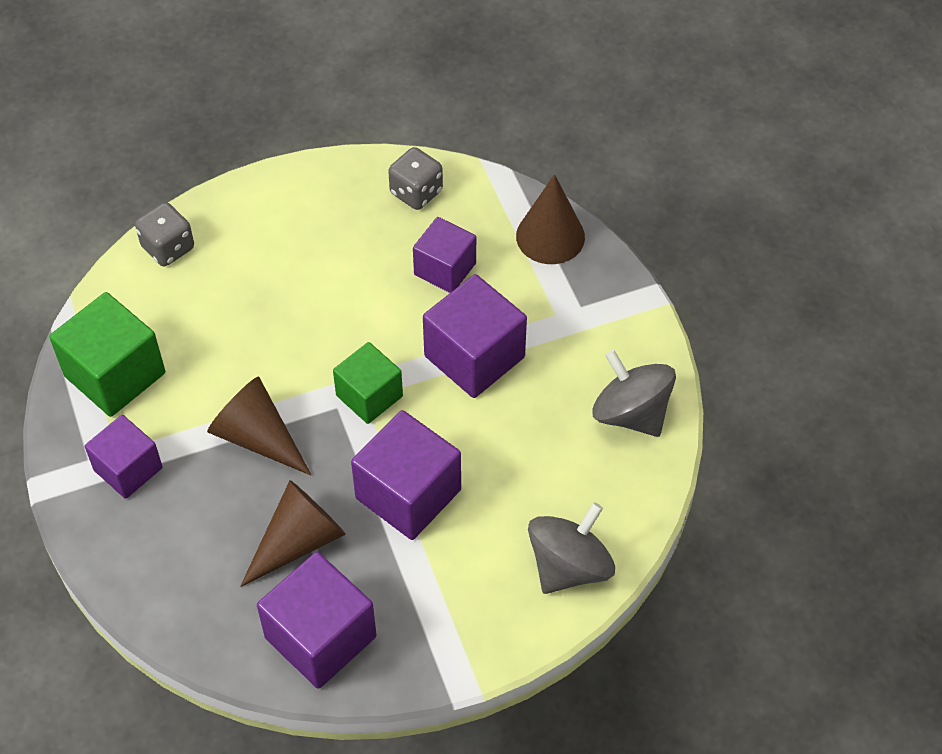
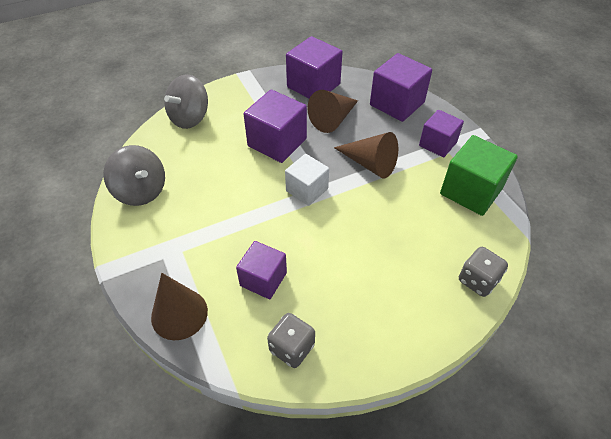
camera: 175 degrees right, 5 degrees down
(369, 396) = (307, 190): green cube -> white cube
(474, 356) = (240, 218): purple cube -> purple cube (397, 104)

